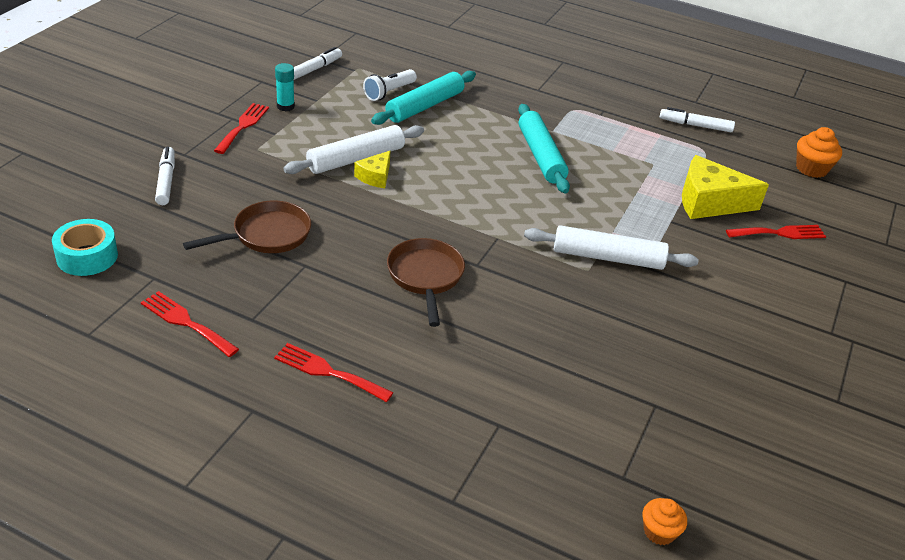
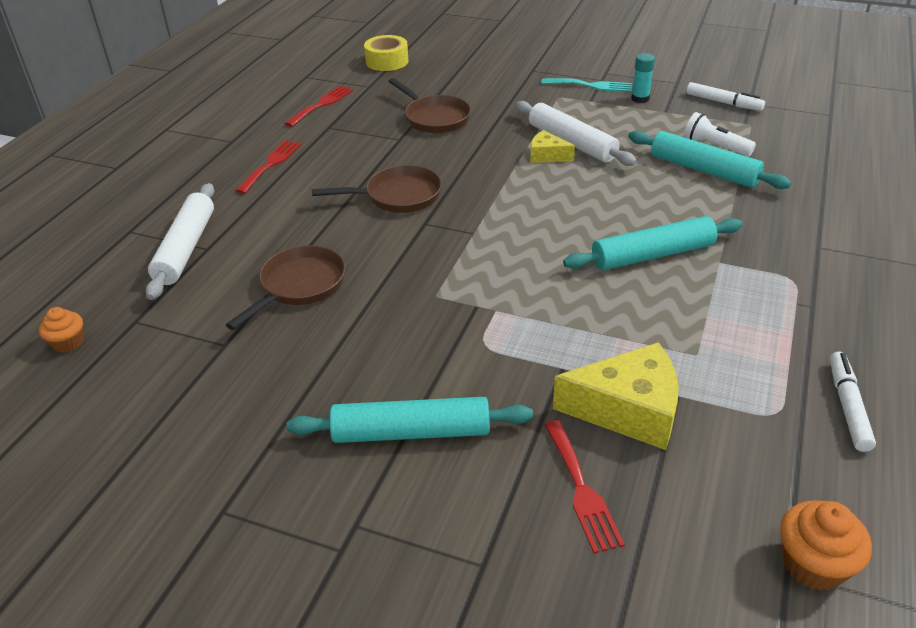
camera: 90 degrees right, 0 degrees up
(87, 256) = (387, 61): turquoise tape -> yellow tape
(166, 181) = (490, 70): white marker -> none
(243, 126) = (591, 85): red fork -> turquoise fork
(570, 353) = (299, 286): none -> brown pan
(608, 257) = (463, 311): white rolling pin -> white rolling pin (186, 248)
(709, 202) = (628, 410): yellow cheese -> yellow cheese turned 90 degrees clockwise
(744, 299) = (411, 432): none -> turquoise rolling pin

